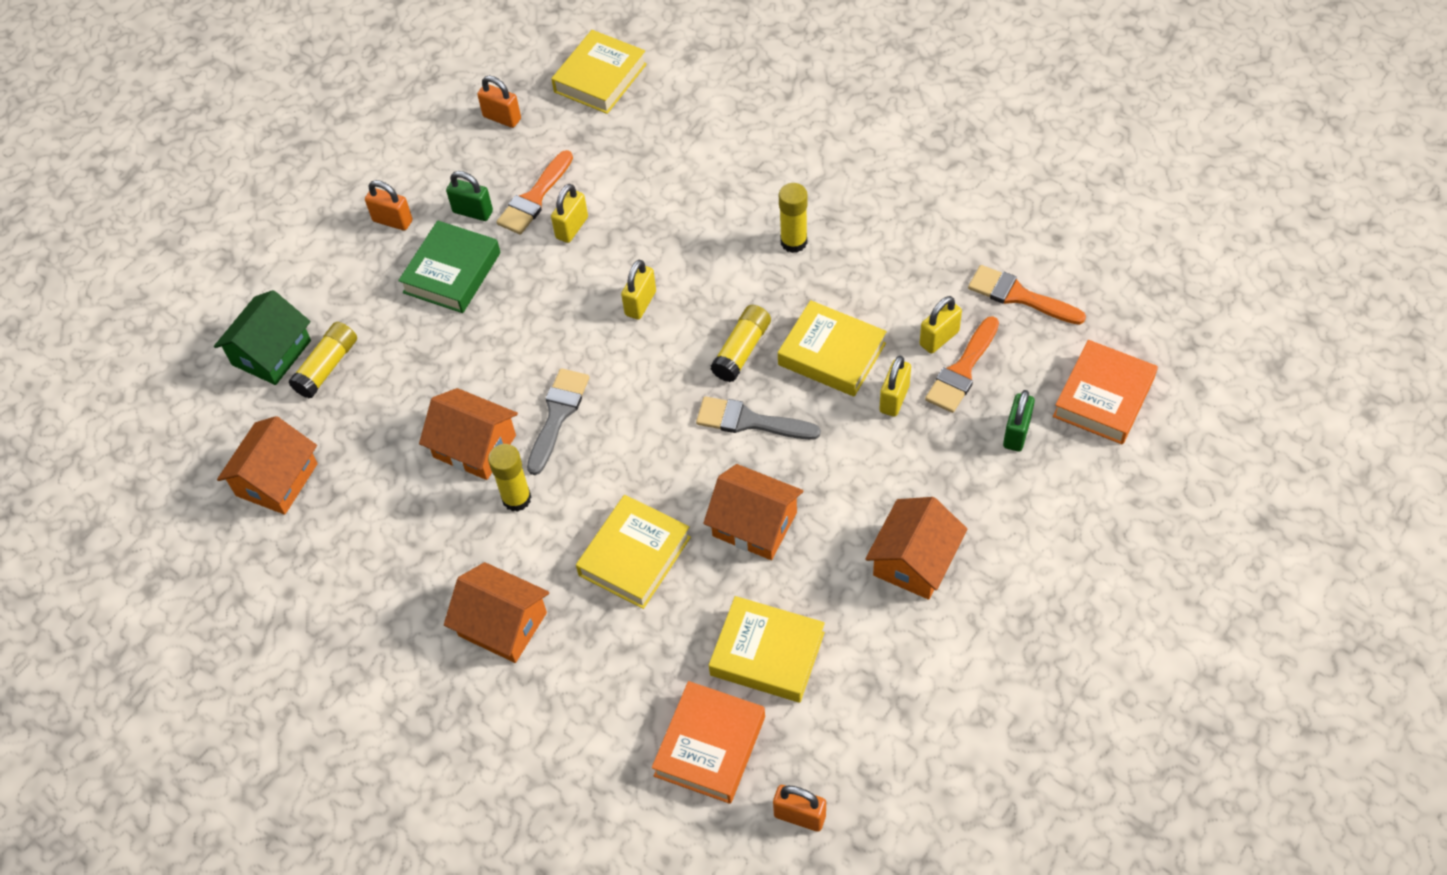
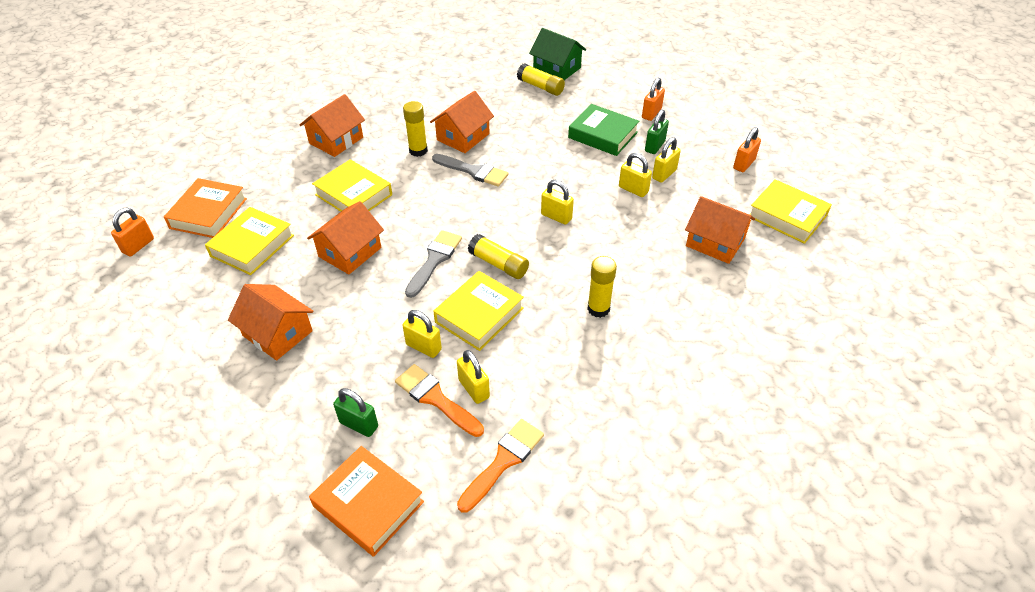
camera: 95 degrees right, 10 degrees down
(277, 479) = (468, 69): orange house -> orange house (715, 242)
(534, 198) = (664, 174): orange brush -> yellow padlock
(710, 746) = (208, 213): orange book -> orange book turned 75 degrees clockwise

